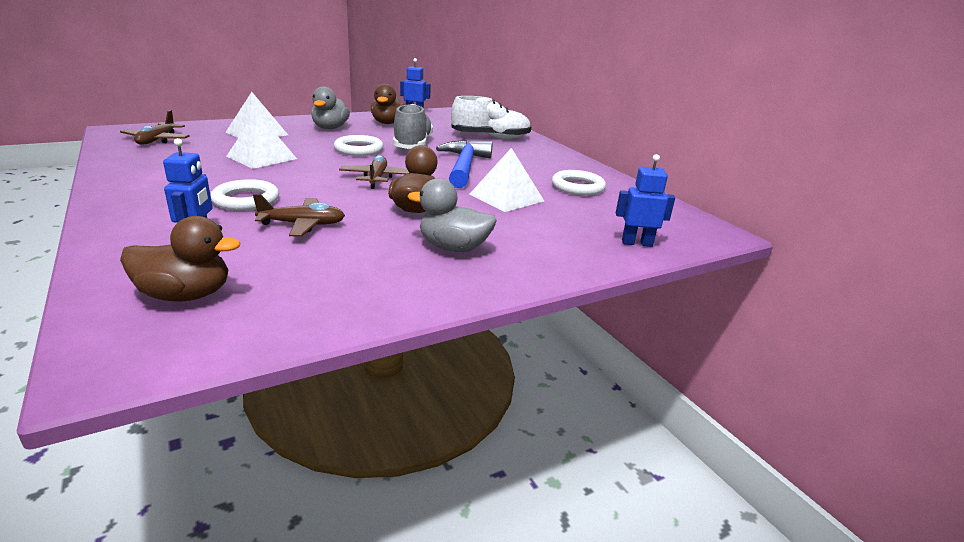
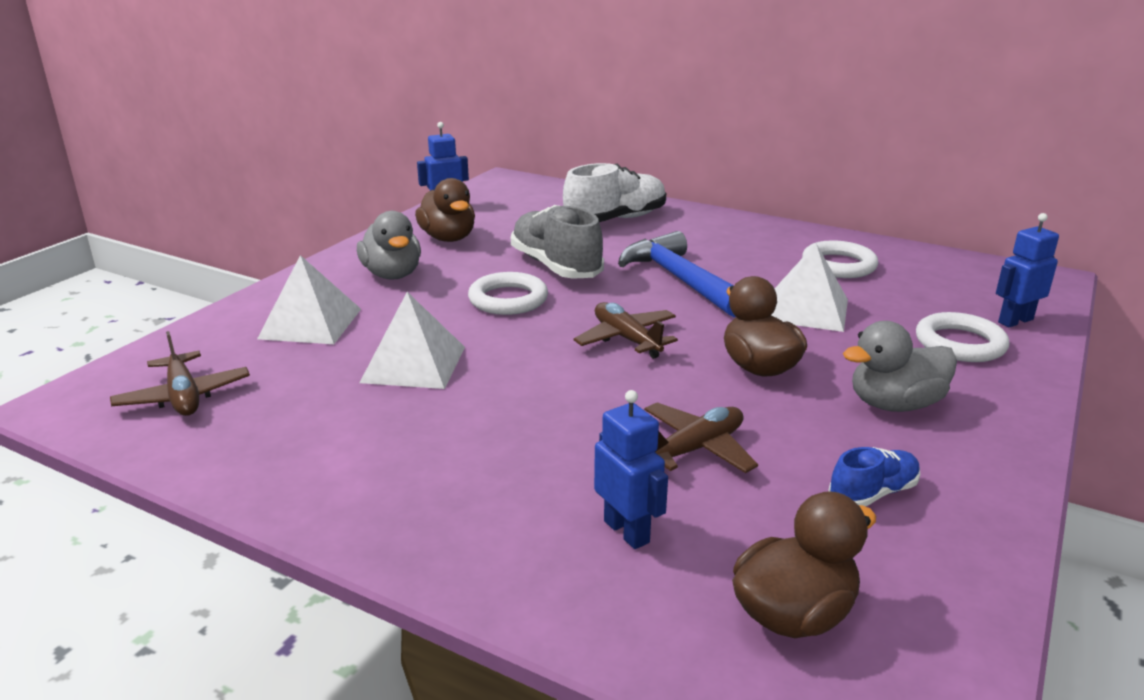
camera: 30 degrees left, 0 degrees up
(246, 200) = (551, 444): white ring -> white ring (960, 344)
(344, 273) = (872, 493): none -> blue shoe

